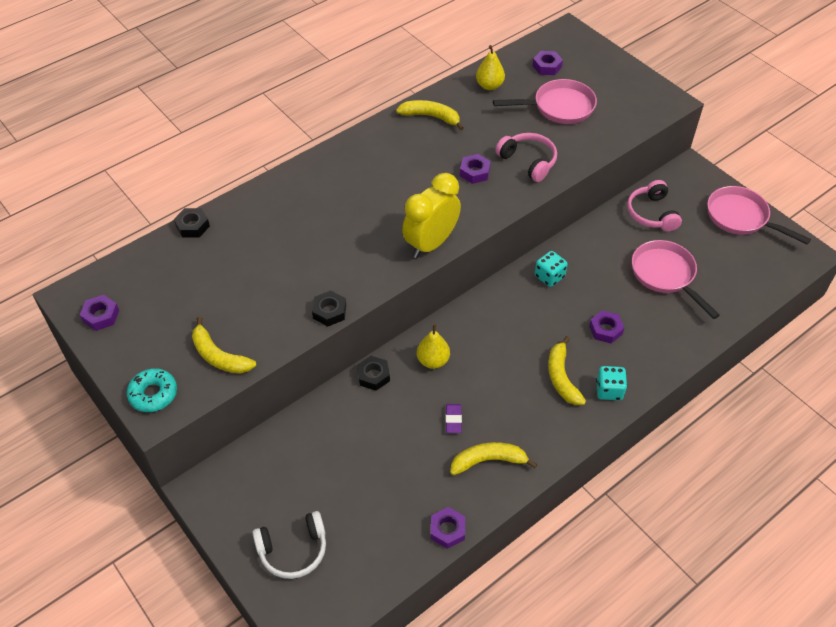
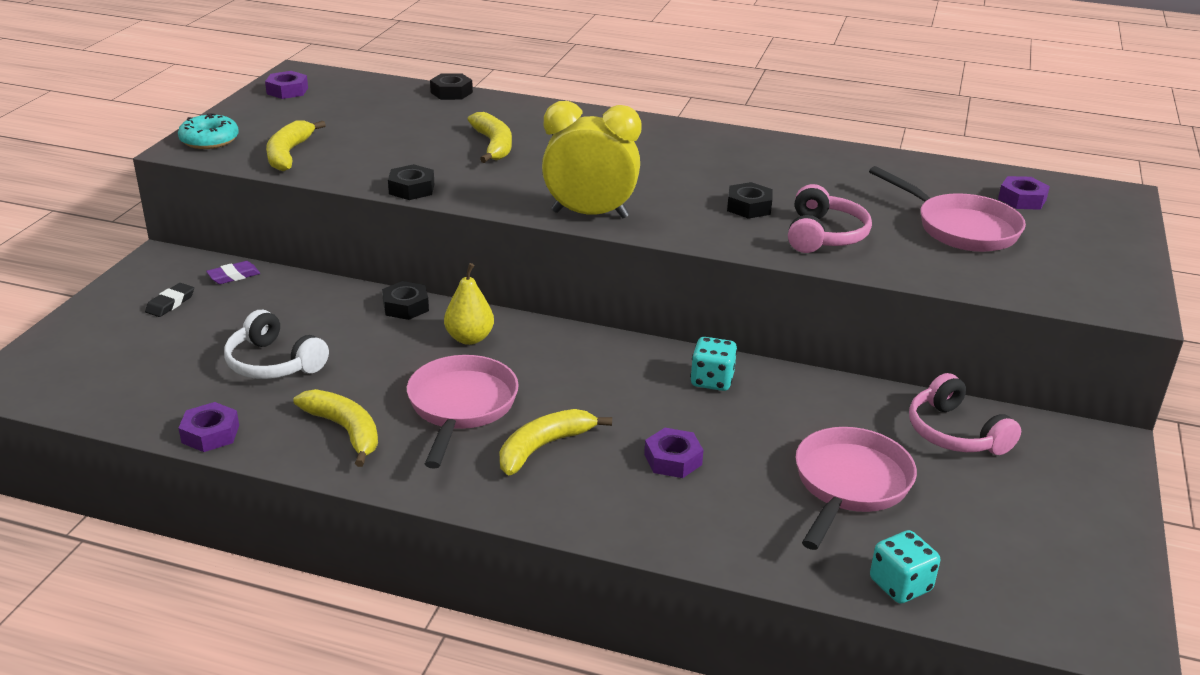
camera: 55 degrees right, 20 degrees down
(270, 502) = (170, 303): none -> black eraser
(293, 550) = (113, 338): white headphones -> white headphones (273, 363)
(431, 117) = (799, 156): yellow banana -> yellow banana (493, 145)
(453, 420) = (389, 383): purple eraser -> purple eraser (234, 276)
(474, 172) = (749, 207): purple nut -> black nut
(489, 86) = (916, 174): yellow pear -> none
(609, 390) = (562, 498): turquoise dice -> turquoise dice (900, 585)
(651, 213) = (954, 433): pink headphones -> pink headphones turned 75 degrees counterclockwise
(741, 218) = (1083, 530): pink pan -> pink pan (461, 407)

